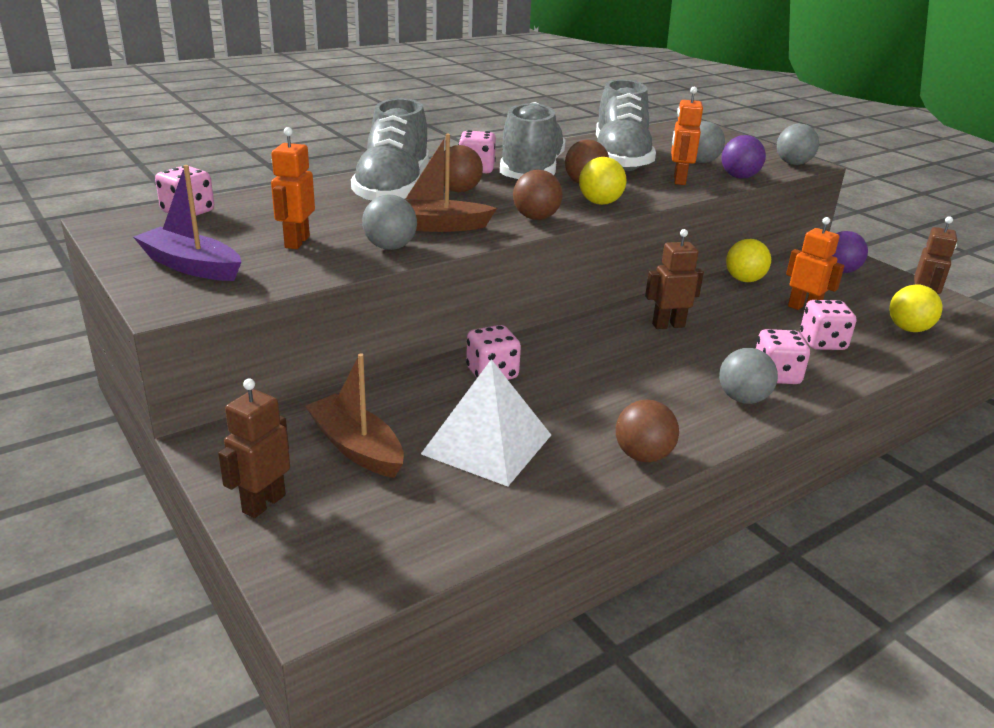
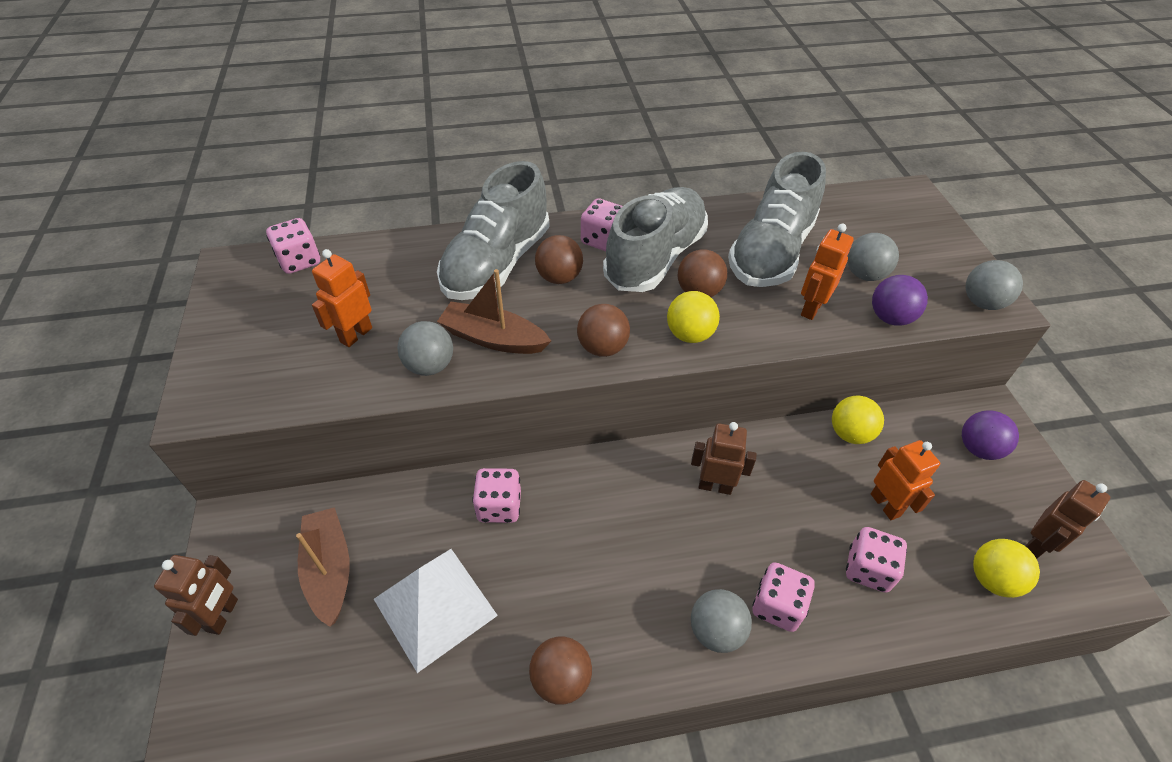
camera: 25 degrees right, 20 degrees up
(191, 266) = (249, 352): purple boat -> none
(263, 503) = (223, 615): brown robot -> brown robot turned 135 degrees clockwise

